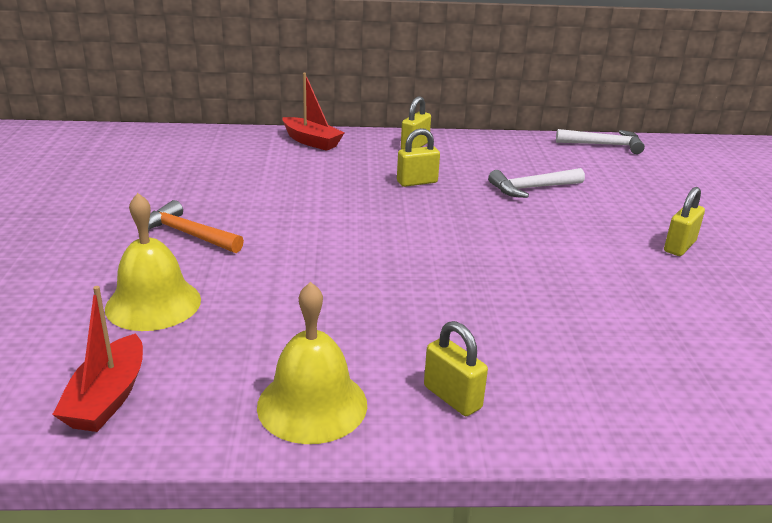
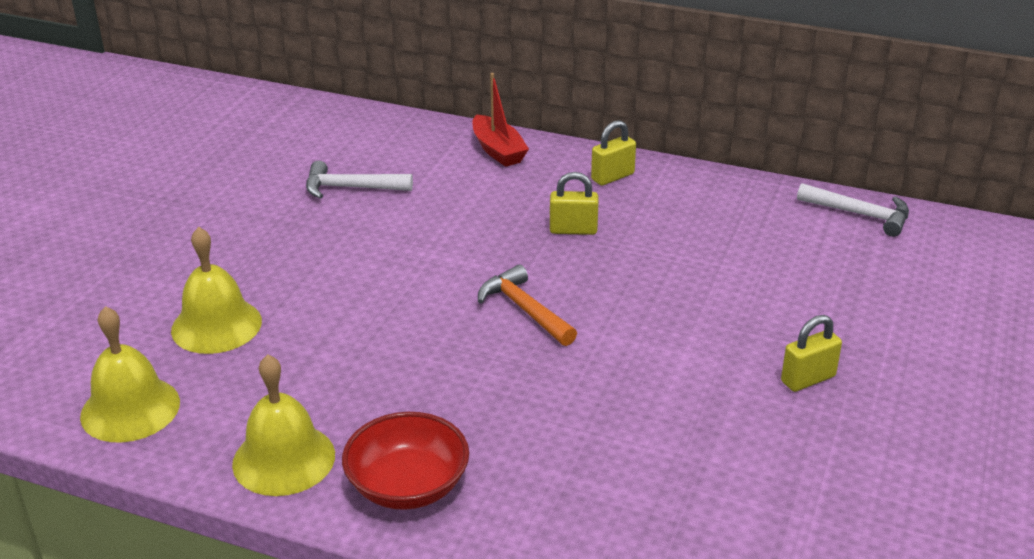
camera: 25 degrees right, 5 degrees up
(108, 397) = (130, 409): red boat -> yellow bell
(188, 234) = (292, 253): orange hammer -> orange hammer (525, 309)
(452, 397) = (408, 485): yellow padlock -> red bowl
(532, 188) = (702, 263): white hammer -> white hammer (351, 188)

